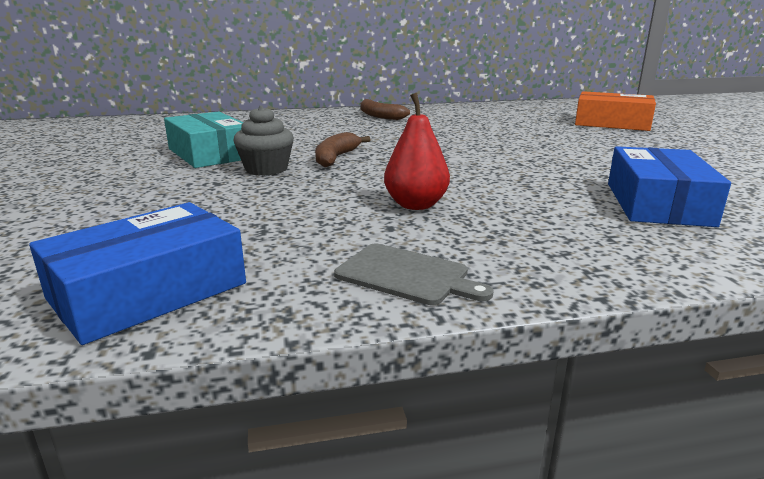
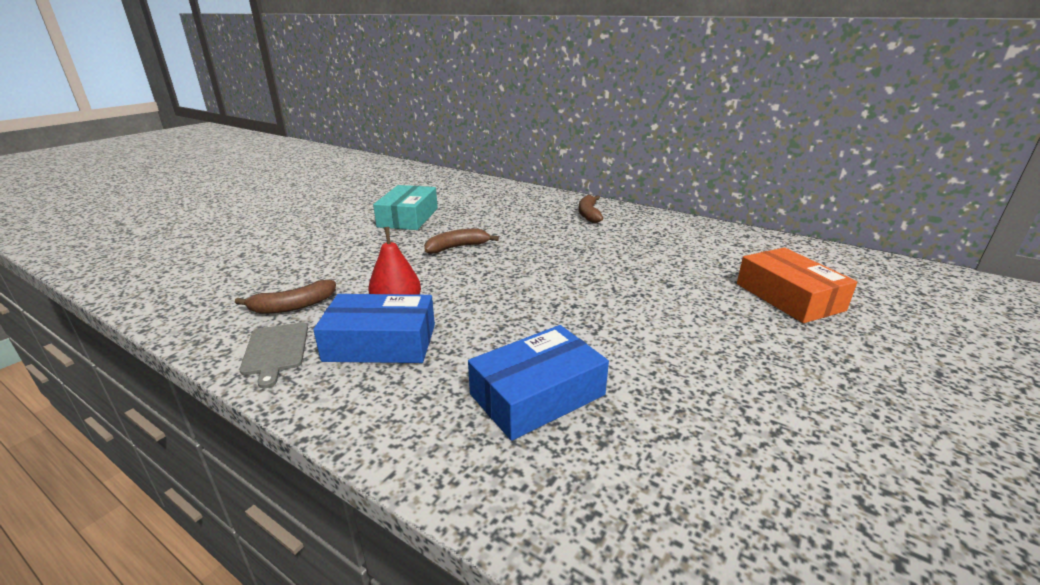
camera: 45 degrees right, 5 degrees up
(148, 291) = (200, 300): blue box -> blue box (380, 343)
(266, 169) = (402, 242): grey cupcake -> none
(306, 244) = (293, 306): none -> brown banana

